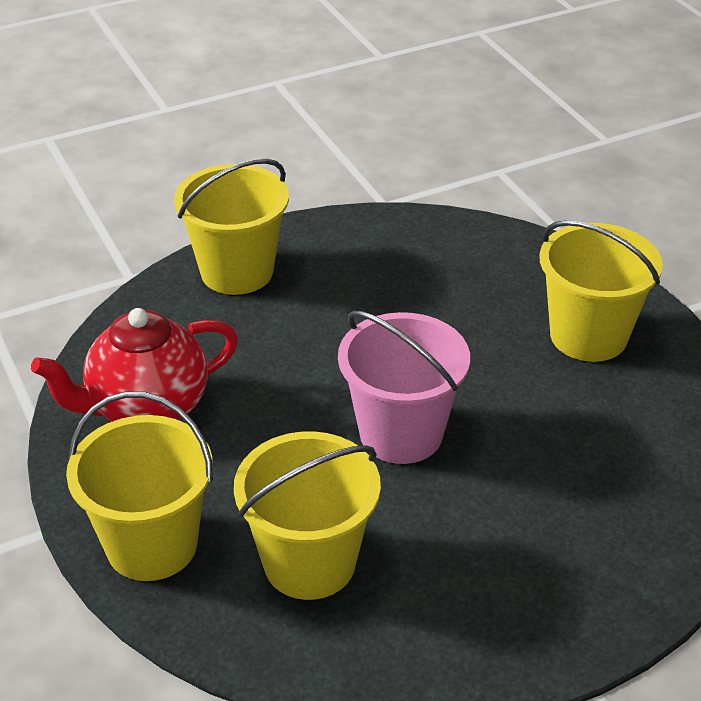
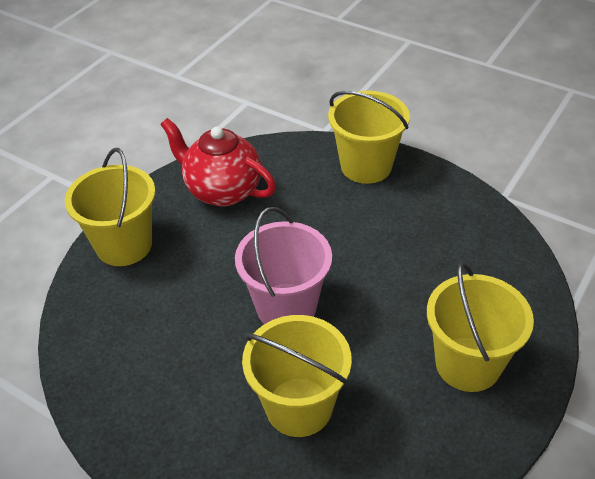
camera: 60 degrees right, 5 degrees up
(309, 563) = (151, 316): yellow bucket -> yellow bucket (299, 407)

